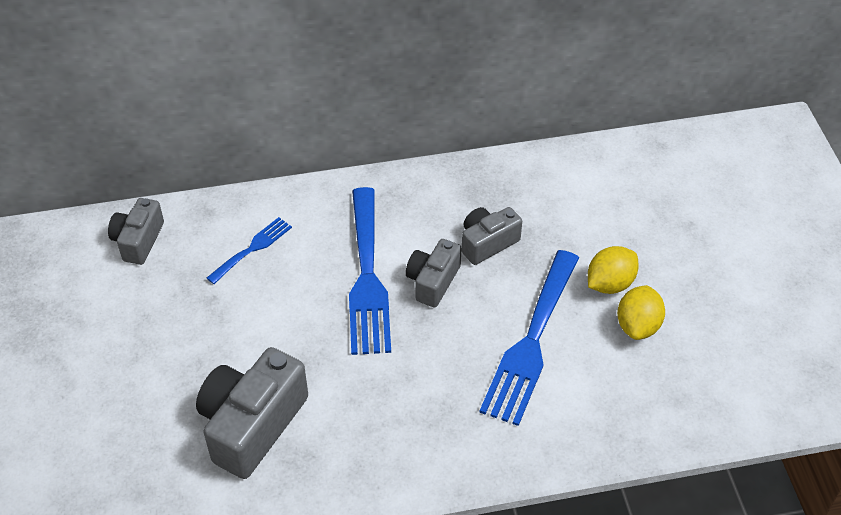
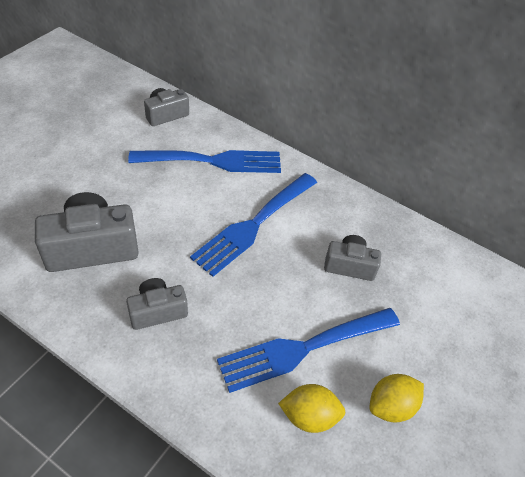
camera: 40 degrees right, 0 degrees up
(252, 248) = (214, 161): blue fork -> blue fork, size x1.97
(433, 281) = (288, 259): grey camera -> grey camera (157, 311)
(610, 283) = (403, 360): yellow lemon -> yellow lemon (309, 416)

